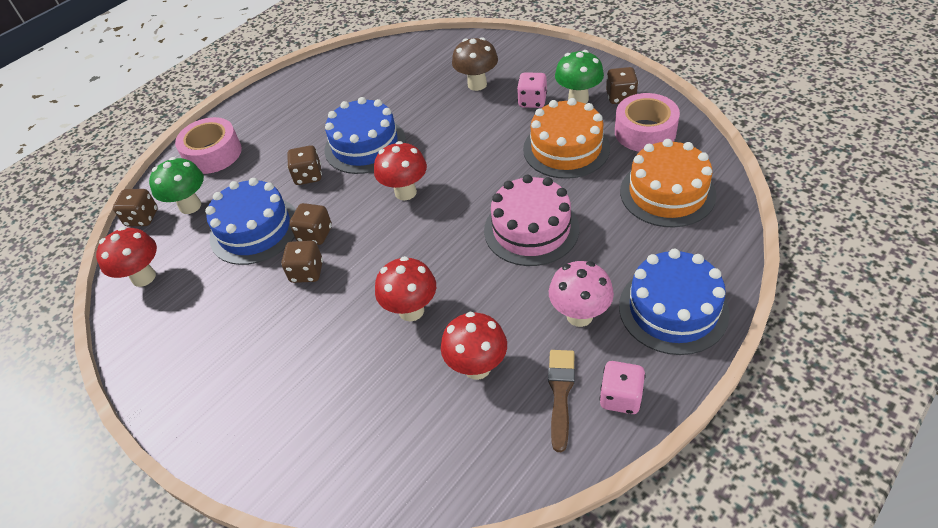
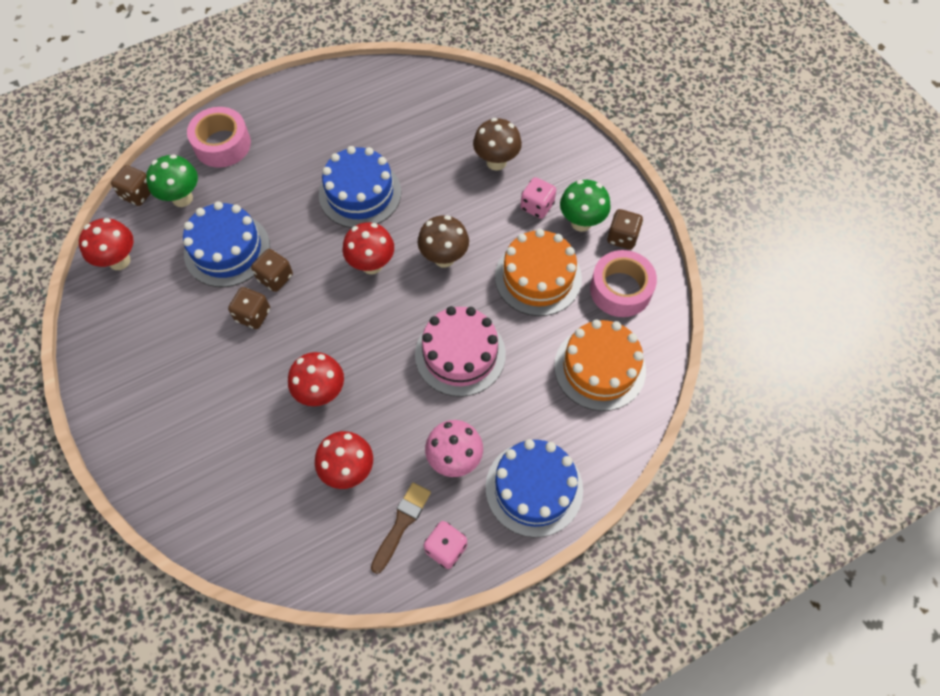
camera: 15 degrees right, 15 degrees up
(308, 176) = (295, 208): brown dice -> none
(471, 164) = (444, 258): none -> brown mushroom

